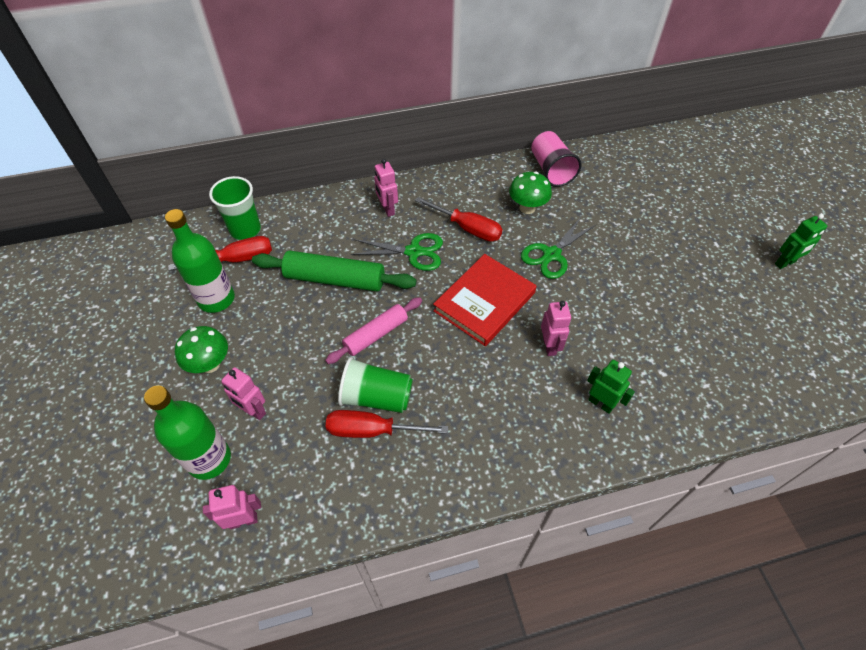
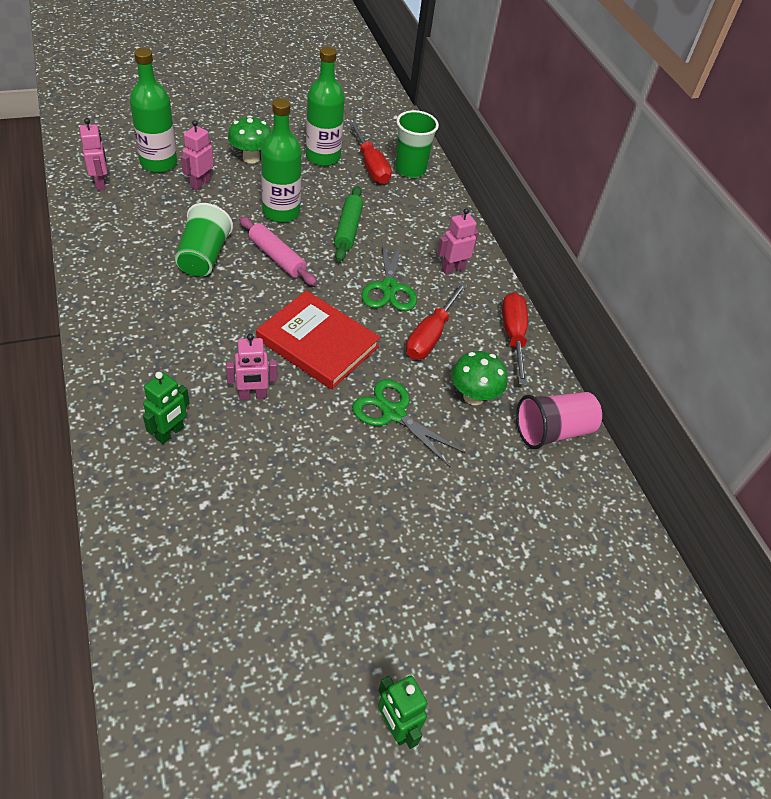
camera: 80 degrees right, 5 degrees down
(307, 333) = (281, 212): none -> green bottle
(335, 279) = (348, 229): green rolling pin -> green rolling pin, size x0.66
(372, 430) = (168, 254): red screwdriver -> red screwdriver (513, 336)

